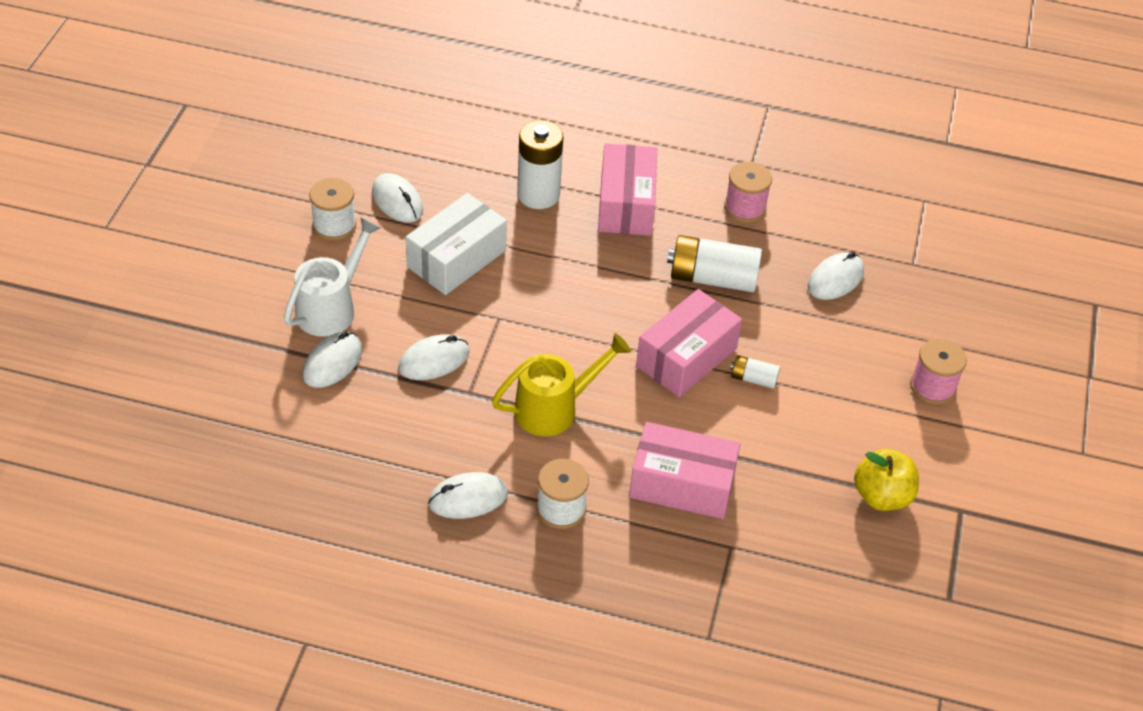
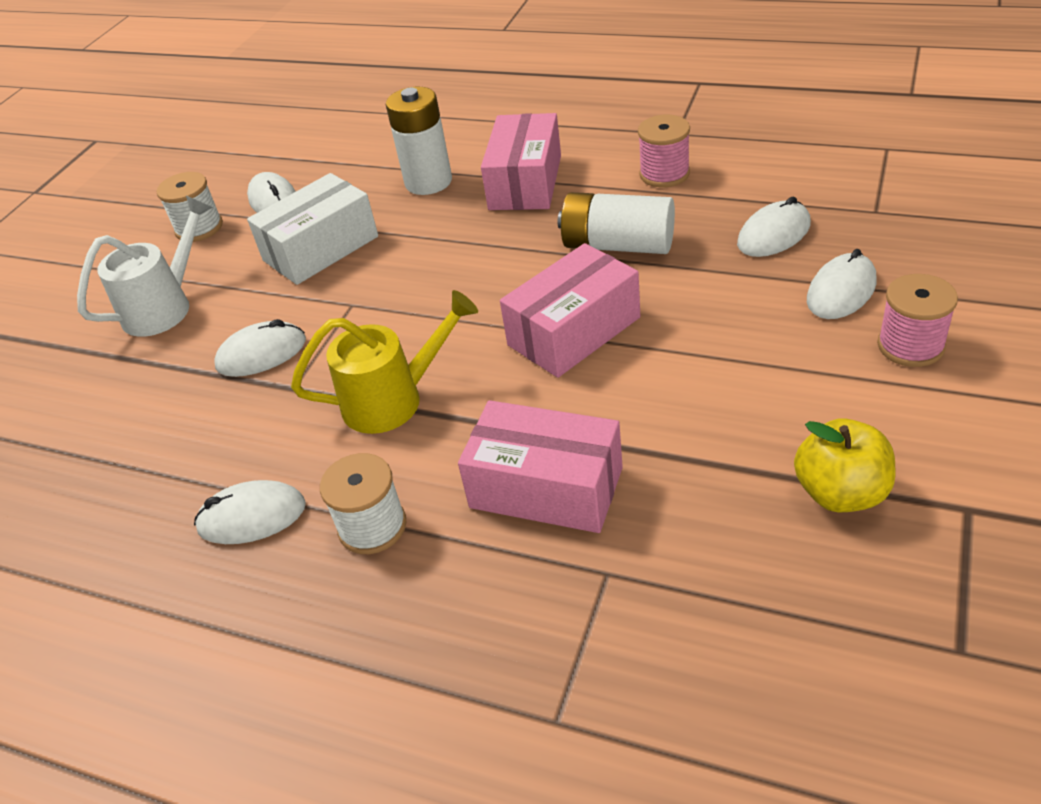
camera: 15 degrees right, 5 degrees down
(332, 362) = (144, 363): white mouse -> white mouse (841, 291)
(753, 379) = (659, 350): white battery -> none

